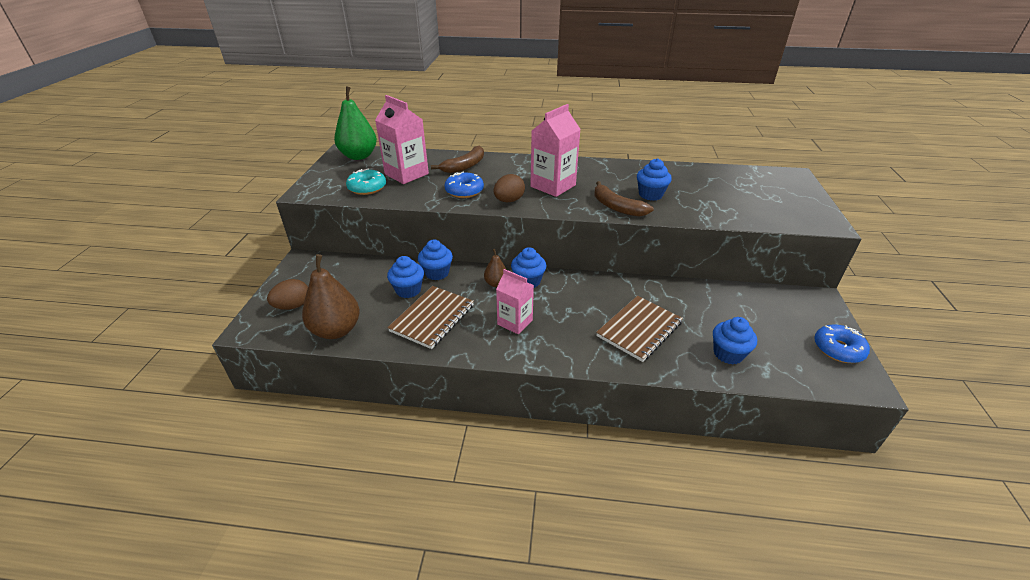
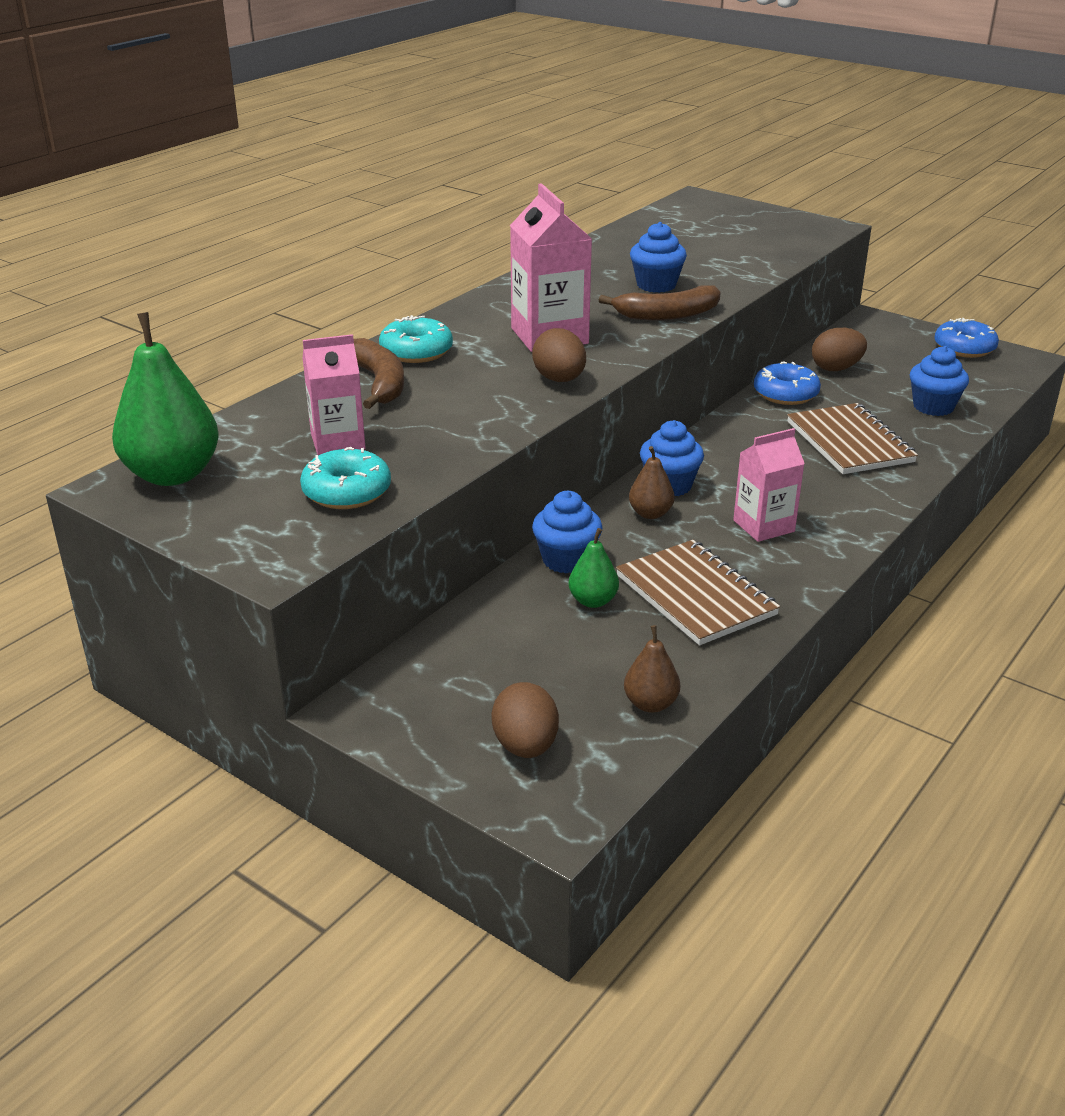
camera: 60 degrees left, 5 degrees down
(336, 330) = (650, 704): brown pear -> brown pear, size x0.51
(406, 174) = (338, 441): pink carton -> pink carton, size x0.67
(408, 290) = (593, 601): blue cupcake -> green pear
(464, 191) = (480, 406): blue donut -> blue donut (785, 394)
(502, 164) = (416, 351): none -> turquoise donut
(728, 301) = (836, 368): none -> brown egg

